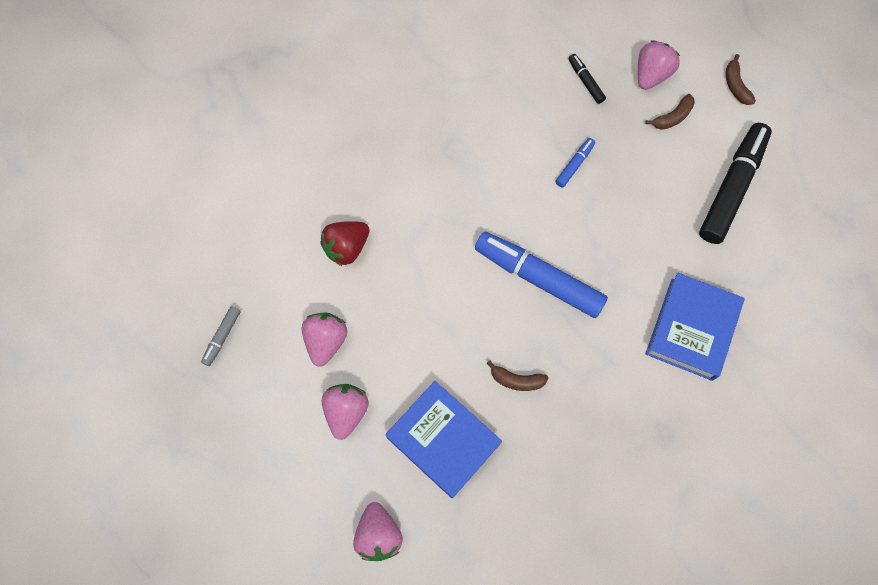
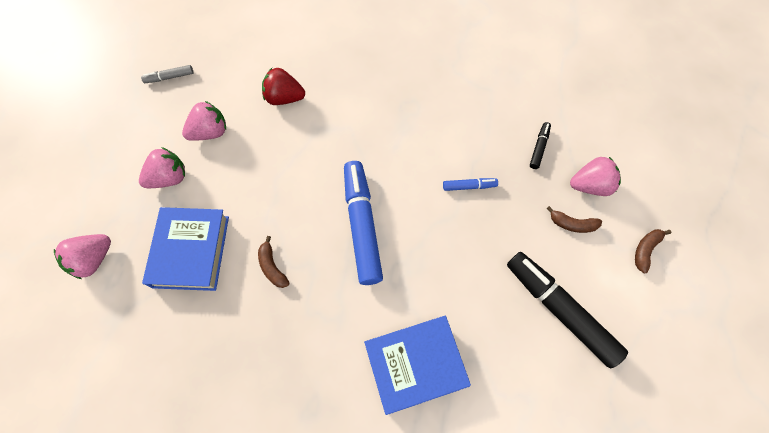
camera: 50 degrees right, 5 degrees down
(732, 188) = (559, 309): black marker -> black marker turned 120 degrees counterclockwise

